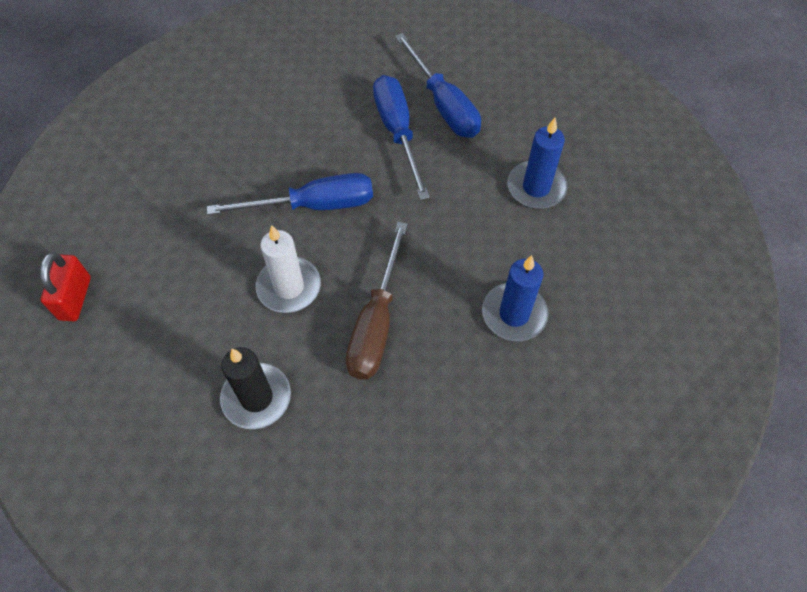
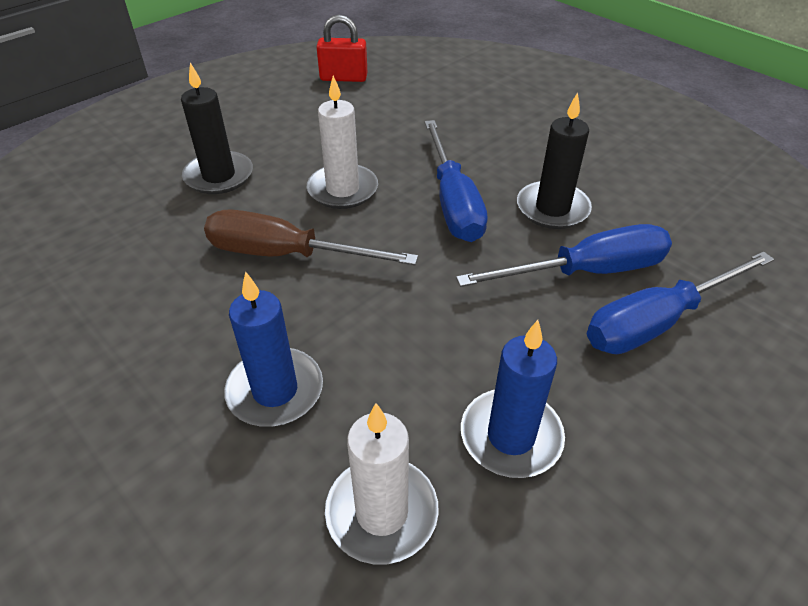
camera: 90 degrees right, 15 degrees down
(326, 142) = (552, 208): none -> black candle
(592, 250) = (382, 512): none -> white candle

